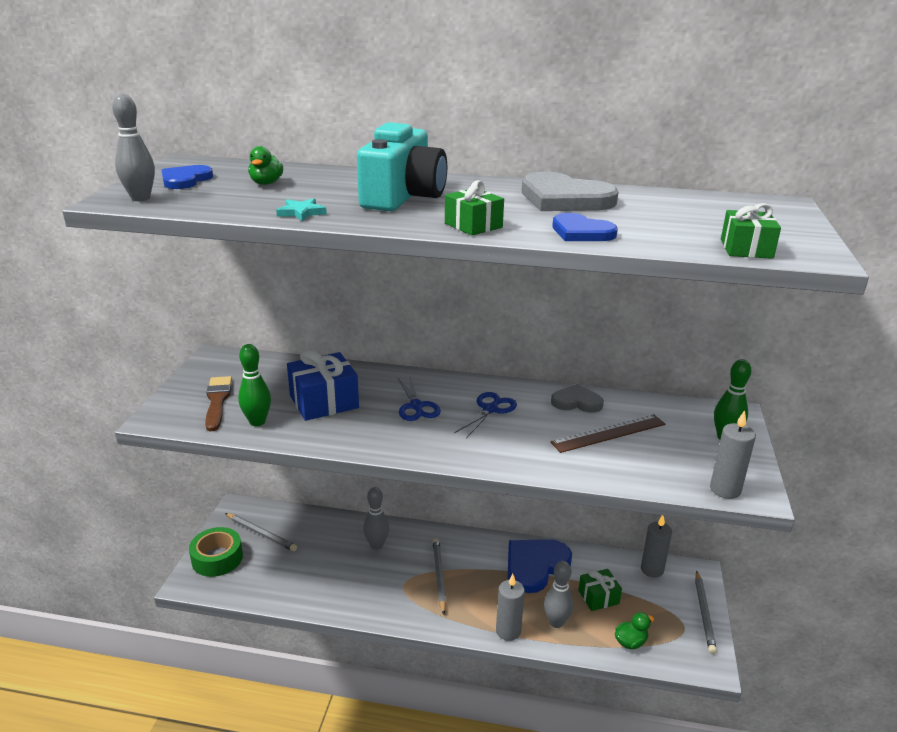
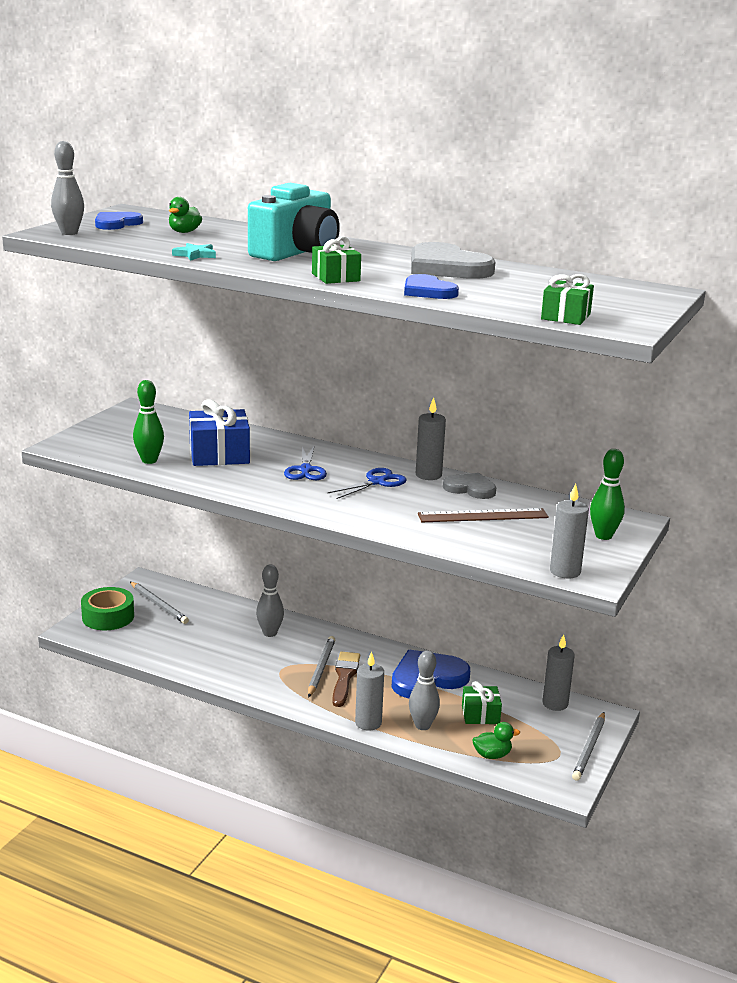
camera: 15 degrees right, 5 degrees down
(217, 401) = (121, 441): brown brush -> brown brush (344, 677)
(530, 392) = (428, 475): none -> grey candle

